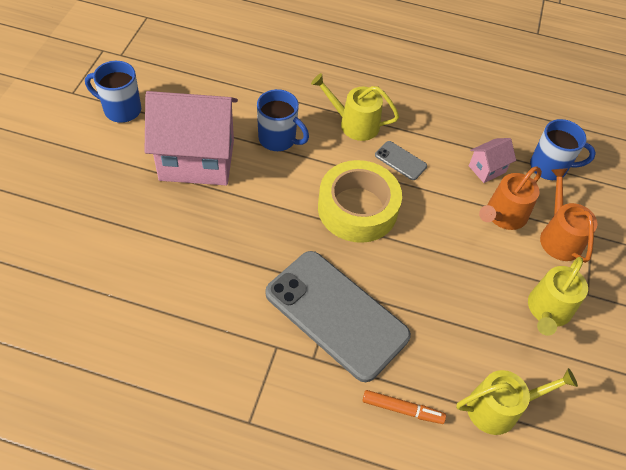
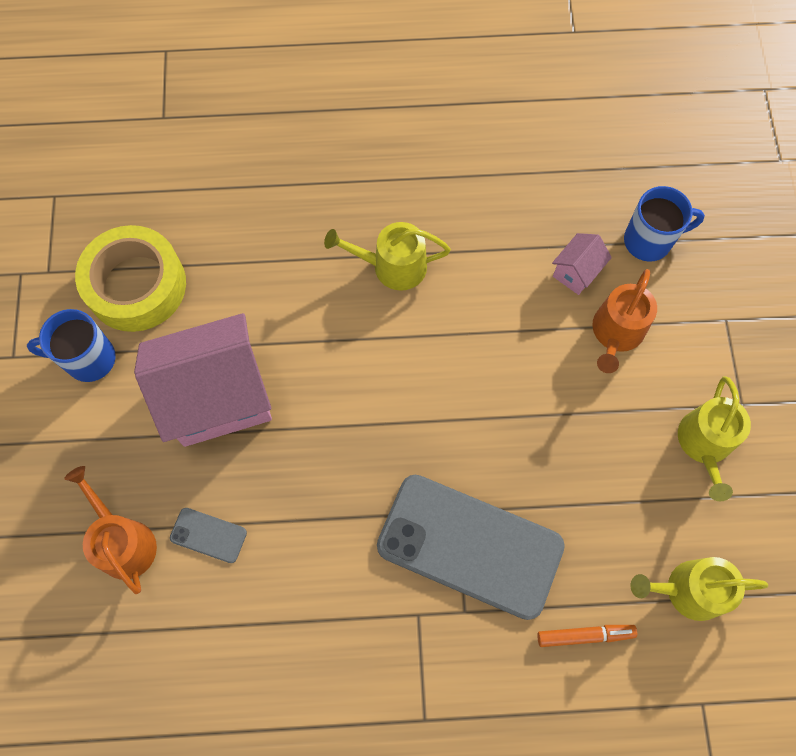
camera: 15 degrees left, 15 degrees up
(278, 139) = (307, 327): blue mug -> none
(357, 208) = (441, 391): yellow tape -> yellow tape (136, 285)
(400, 160) = (468, 300): grey phone -> grey phone (208, 535)
(499, 408) = (688, 590): yellow watering can -> yellow watering can turned 150 degrees counterclockwise
(559, 237) = (688, 338): orange watering can -> orange watering can (123, 542)

